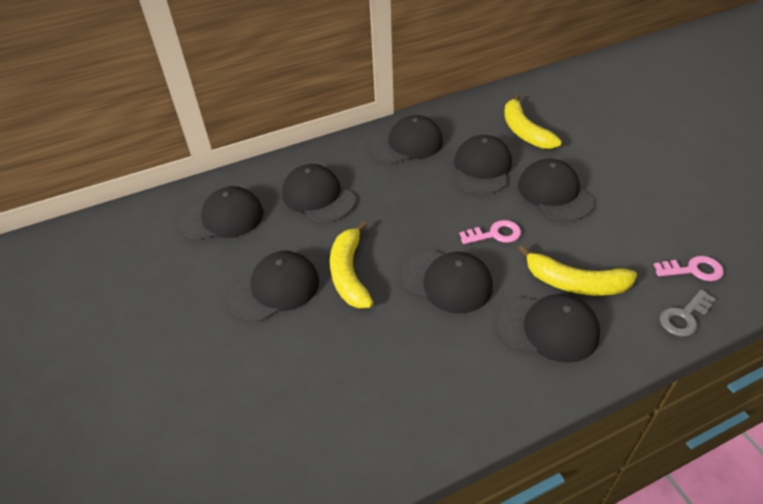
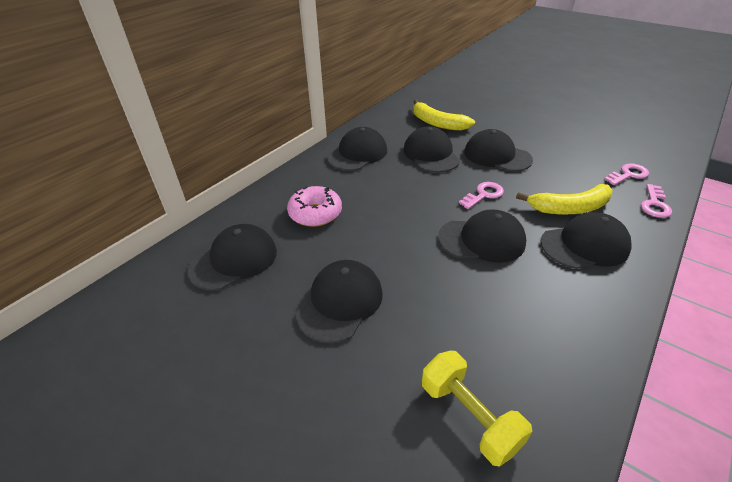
camera: 30 degrees left, 5 degrees down
(296, 422) = (469, 416): none -> yellow dumbbell
(318, 197) = (315, 213): black cap -> pink donut
(349, 274) = (398, 264): yellow banana -> none
(684, 317) = (654, 204): grey key -> pink key

